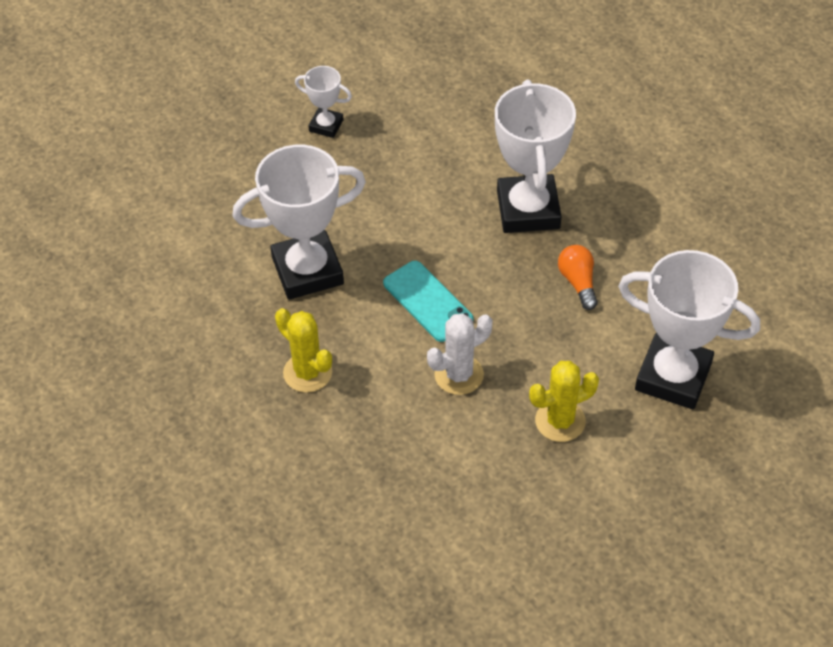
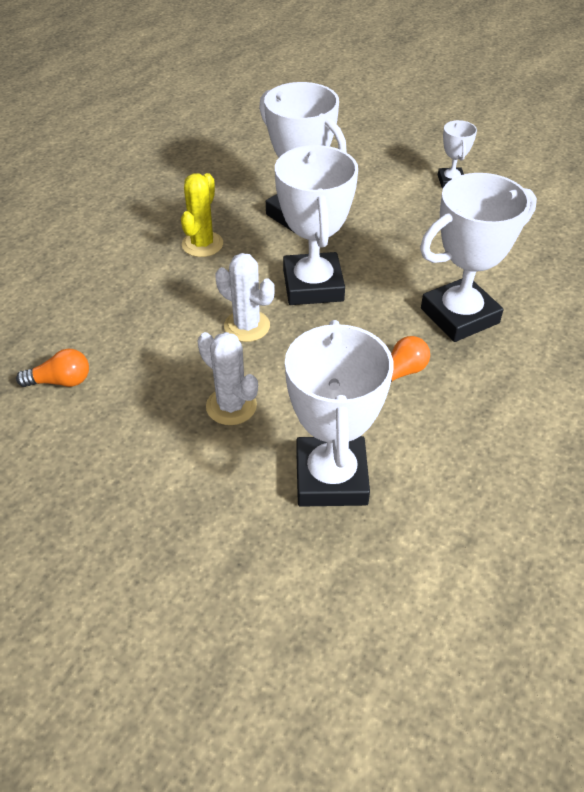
camera: 65 degrees right, 5 degrees down
(427, 301) = (313, 285): turquoise phone -> white trophy
(460, 553) = (61, 381): none -> orange light bulb
(560, 421) = (231, 406): yellow cactus -> white cactus

